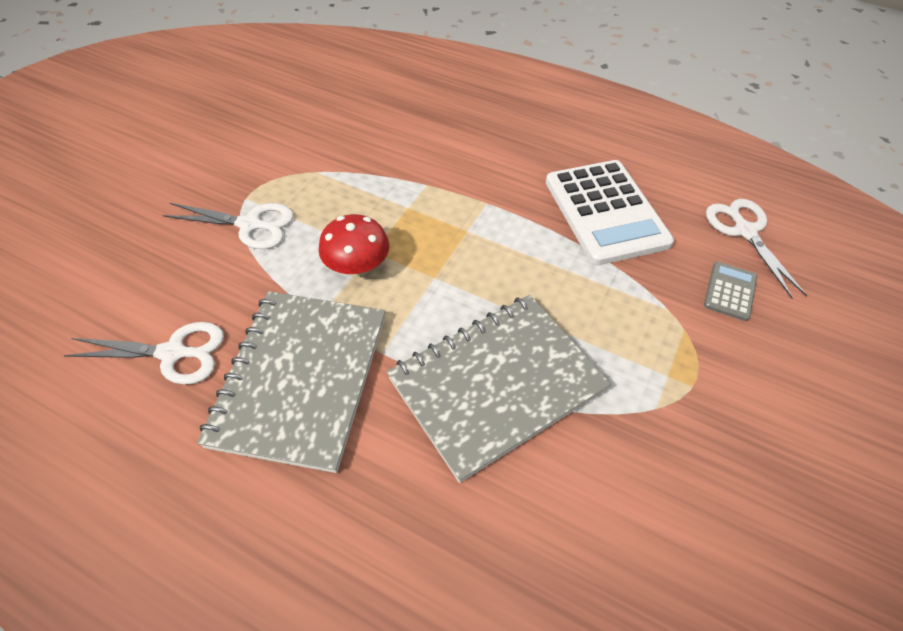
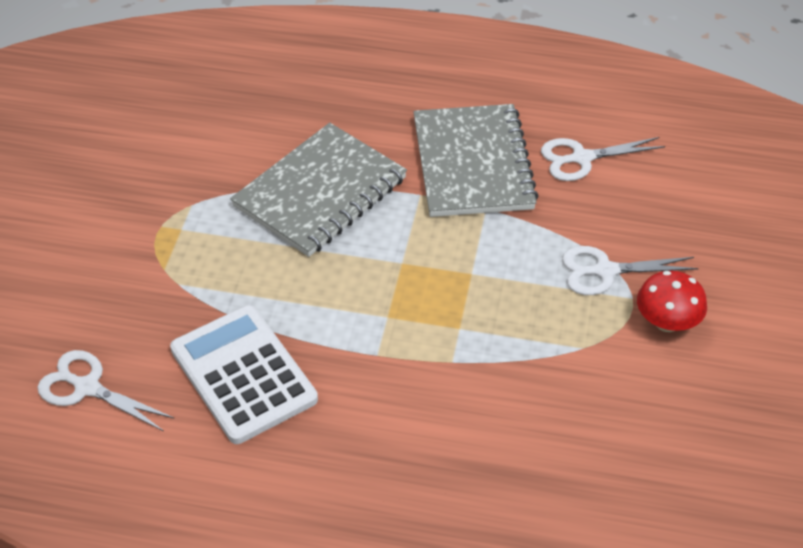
camera: 165 degrees right, 5 degrees down
(357, 267) = (477, 255): red mushroom -> red mushroom (667, 322)
(730, 291) = (116, 314): grey calculator -> none
(745, 231) = (87, 387): white scissors -> white scissors turned 150 degrees clockwise

